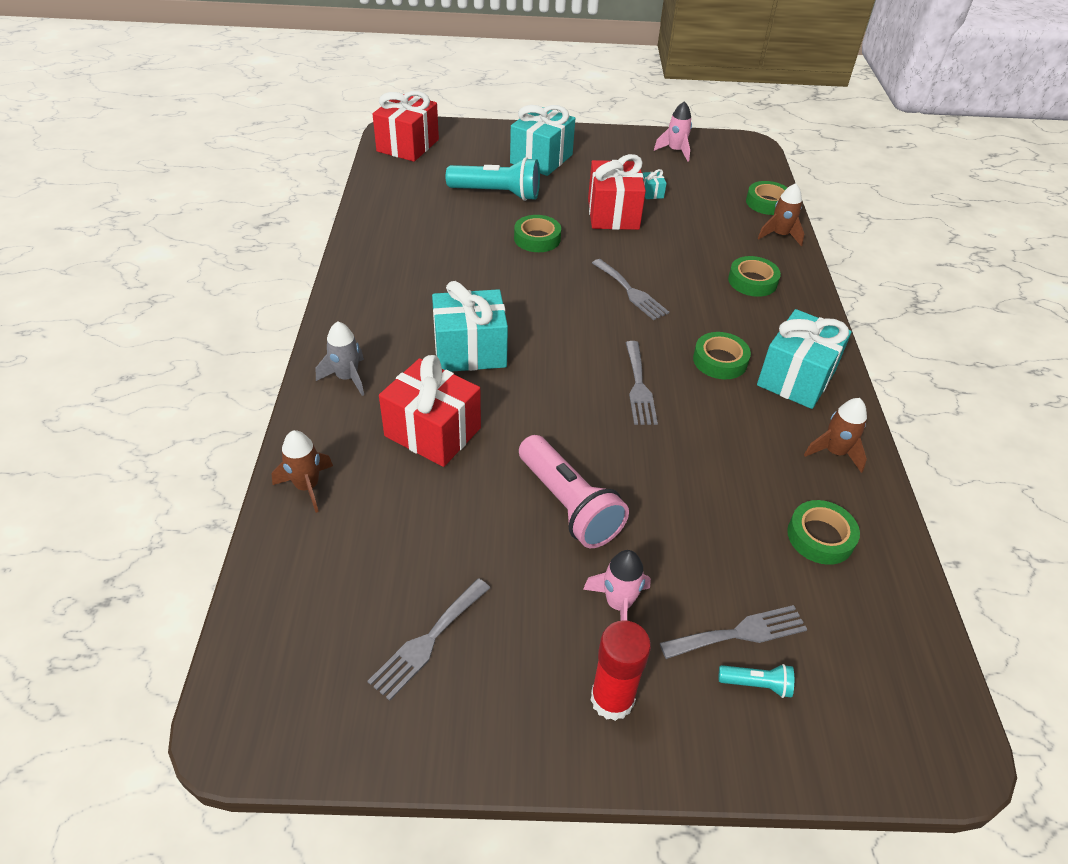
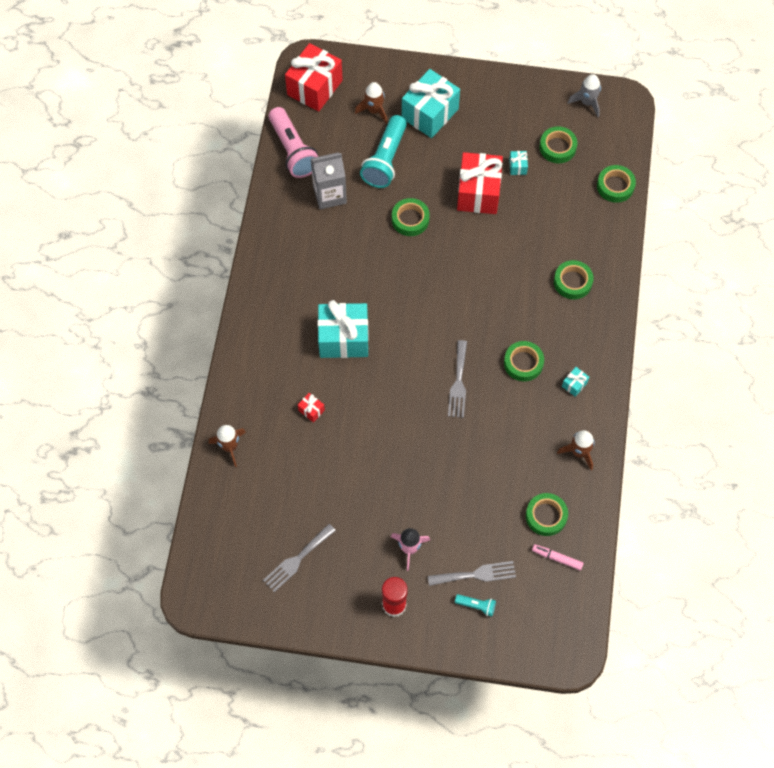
camera: 10 degrees right, 20 degrees up
(347, 378) = (256, 357): grey rocket -> grey rocket (587, 102)
(432, 432) = (311, 410): red gift -> red gift, size x0.41
(434, 223) = (329, 194): none -> grey carton
(497, 194) = (385, 160): turquoise flashlight -> turquoise flashlight turned 90 degrees clockwise
(568, 505) = (392, 477): pink flashlight -> pink flashlight (293, 151)
(631, 292) = (473, 287): grey fork -> none
(675, 151) = (553, 108): pink rocket -> none
(691, 177) = (557, 147): none -> green tape
(780, 235) = (612, 229): brown rocket -> brown rocket (374, 110)
(796, 378) = (574, 384): turquoise gift -> turquoise gift, size x0.41
(861, 595) = (557, 558): none -> pink marker

